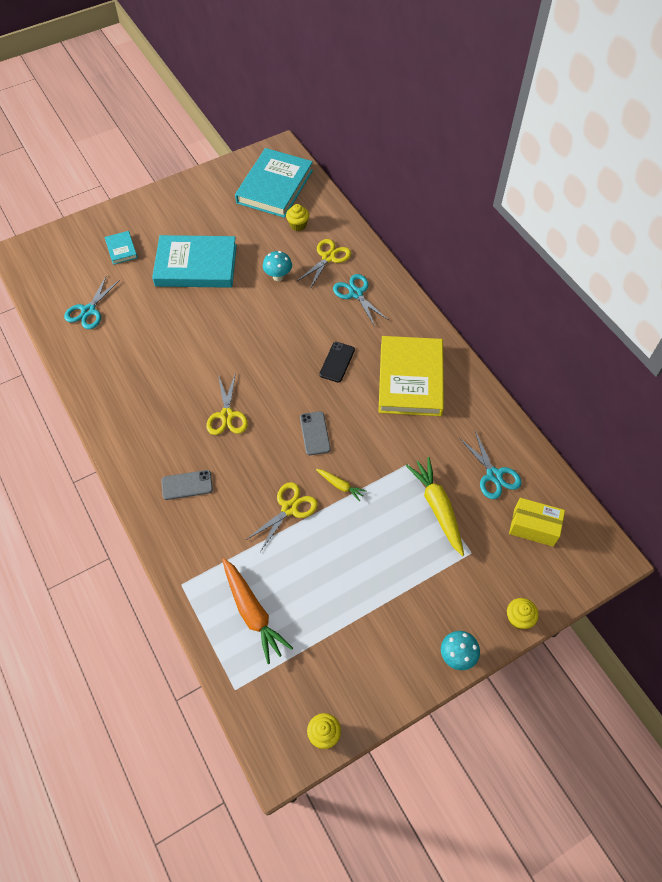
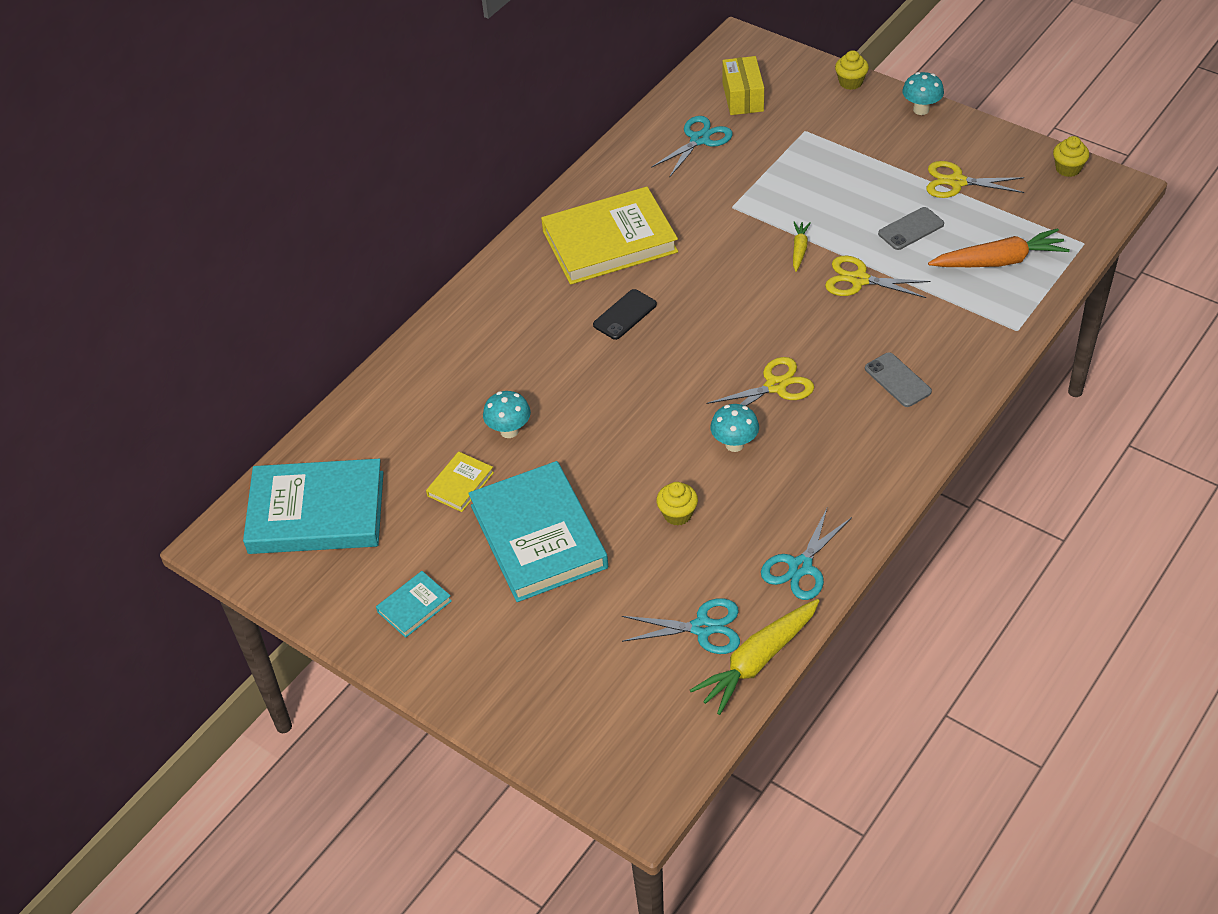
camera: 110 degrees left, 10 degrees down
(121, 249) = (555, 652): turquoise book -> turquoise book (414, 606)
(196, 375) = (734, 444): none -> turquoise mushroom
(253, 613) = (999, 261): orange carrot -> orange carrot turned 45 degrees clockwise
(254, 245) = (460, 484): none -> yellow book
(298, 225) = (391, 450): yellow cupcake -> yellow cupcake (677, 514)
(315, 433) = (745, 296): grey phone -> grey phone (911, 229)
(328, 257) = (442, 390): yellow scissors -> yellow scissors (956, 182)
(337, 362) = (625, 315): black phone -> black phone turned 45 degrees counterclockwise
(356, 293) = (496, 338): turquoise scissors -> turquoise scissors (800, 567)
(437, 508) = (770, 168): yellow carrot -> yellow carrot (757, 661)

